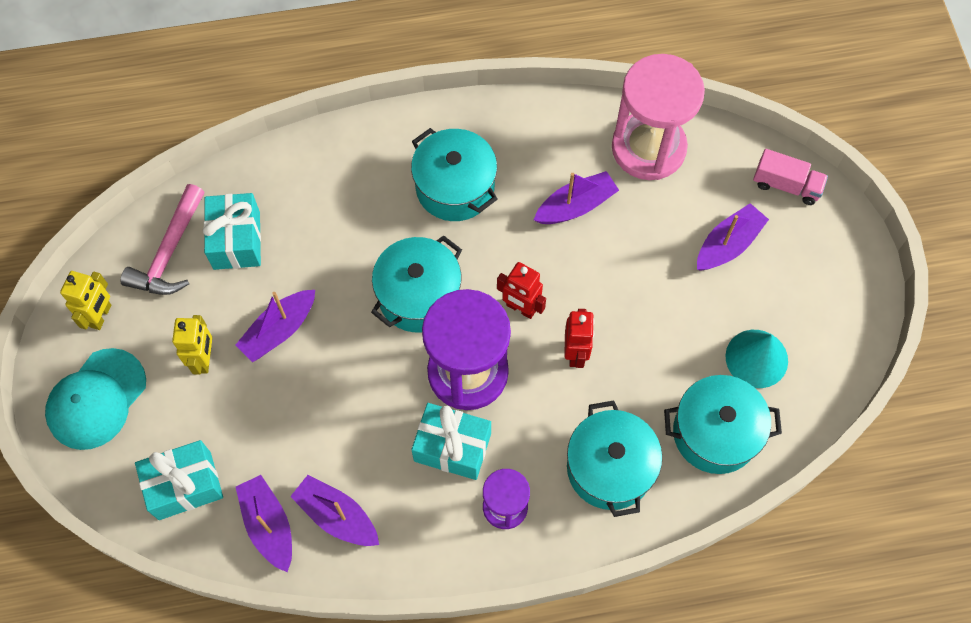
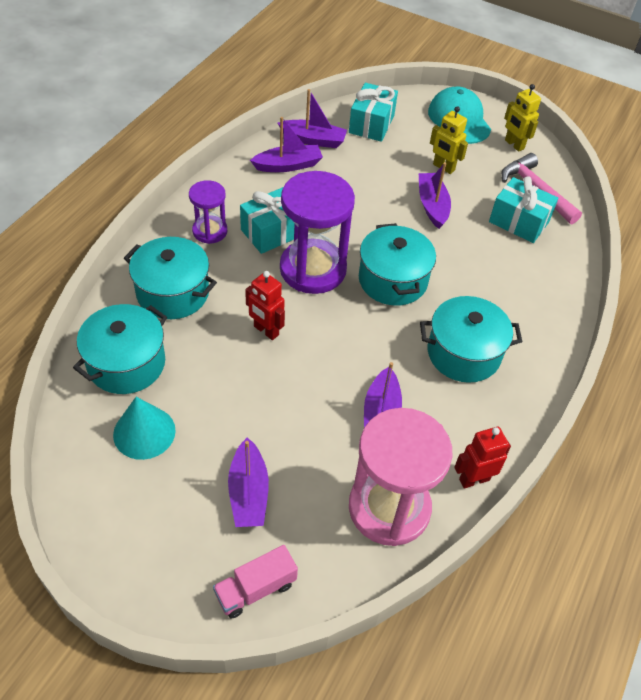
camera: 125 degrees right, 15 degrees down
(520, 308) = (329, 325): red robot -> red robot (474, 479)

